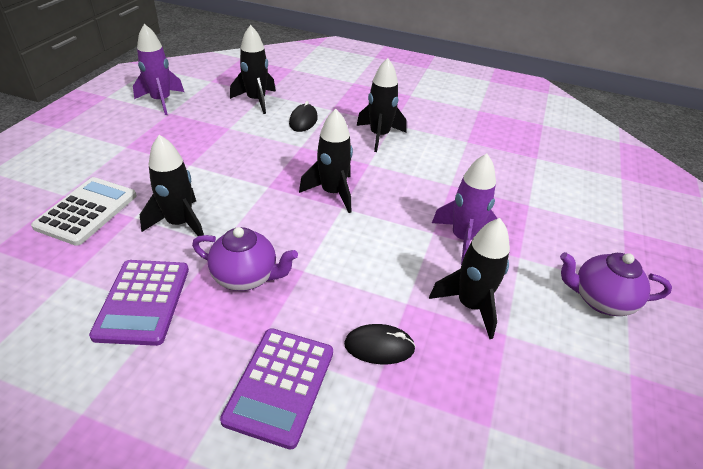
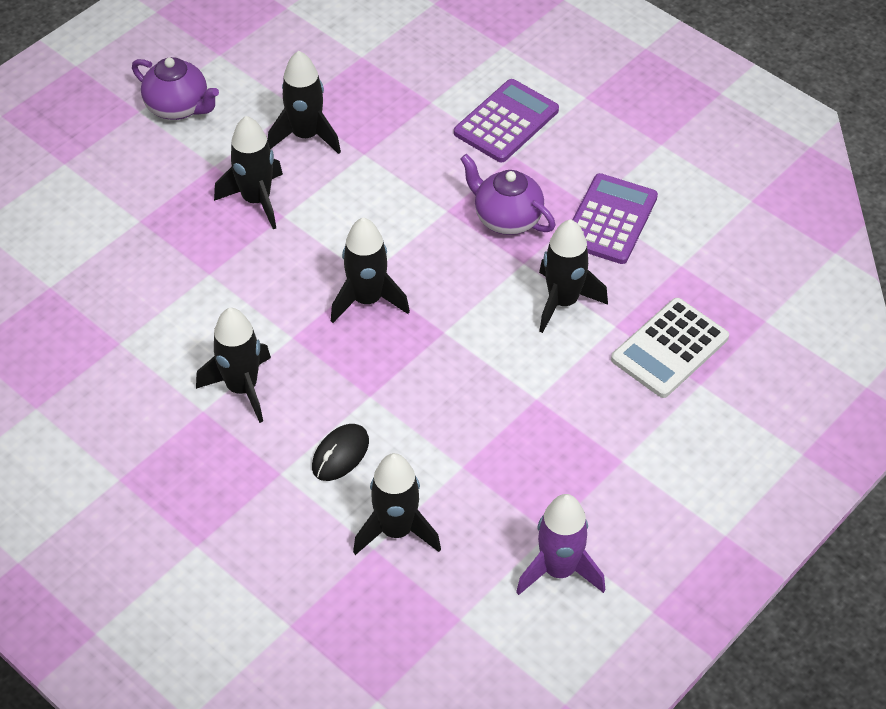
camera: 155 degrees left, 10 degrees up
(379, 346) = (411, 126): black mouse -> none
(463, 238) = (256, 200): purple rocket -> black rocket

